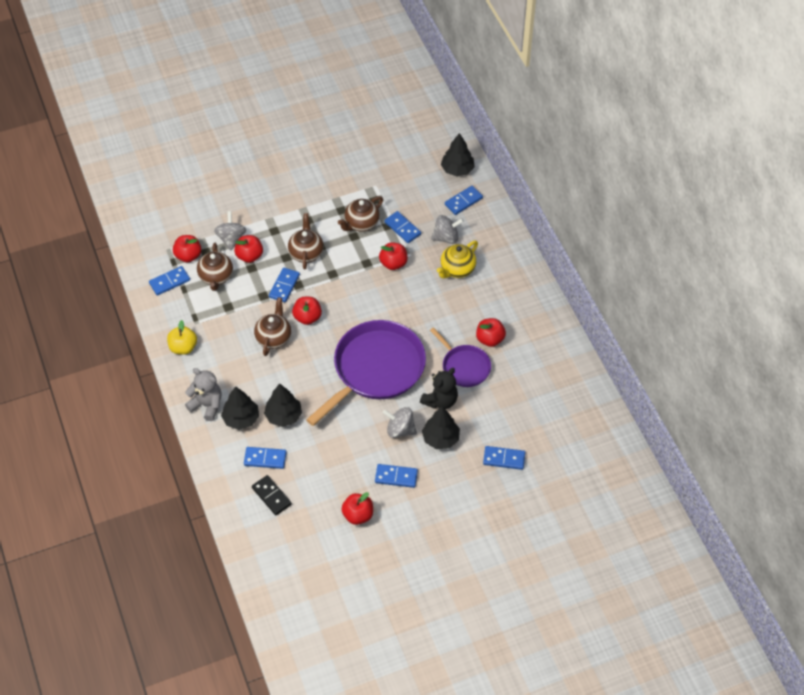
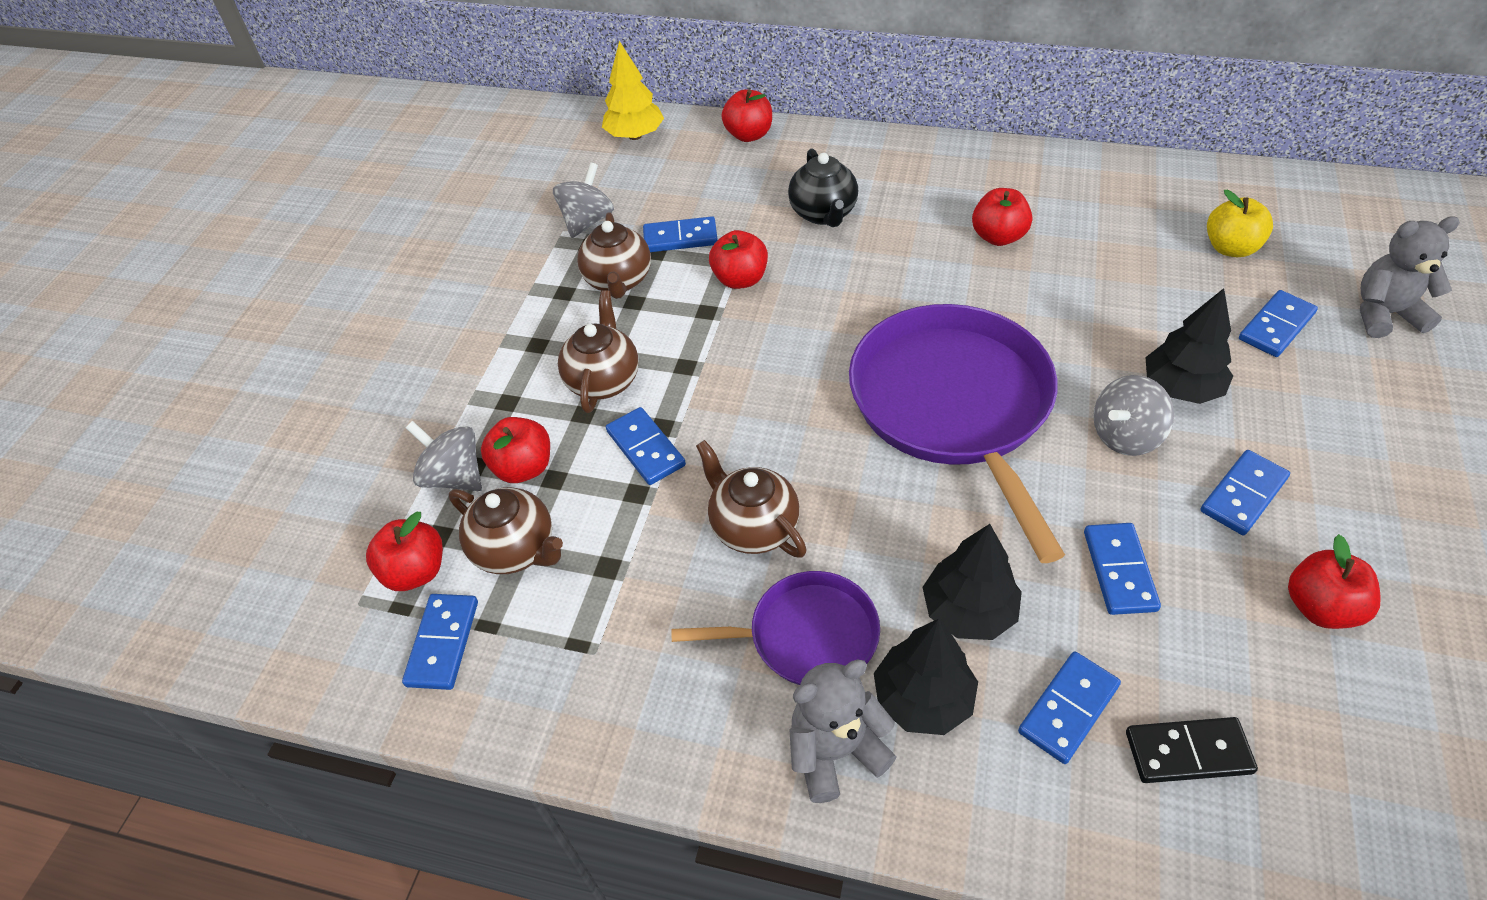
camera: 50 degrees left, 5 degrees down
(183, 347) = (637, 713): yellow apple -> yellow apple (1230, 248)
(306, 253) = (603, 380): brown teapot -> brown teapot turned 60 degrees clockwise
(307, 317) = (750, 449): red apple -> red apple (749, 135)
(440, 400) = (1090, 350): black teddy bear -> none
(446, 237) = (749, 199): grey spinning top -> grey spinning top (587, 221)
(457, 170) = (635, 136): black tree -> yellow tree
(457, 269) = (823, 214): yellow teapot -> black teapot
(463, 201) = (700, 153): blue domino -> blue domino (1119, 571)
(464, 366) = (1034, 289): purple pan -> purple pan (806, 636)
(541, 495) = (1384, 314): none -> grey teddy bear

